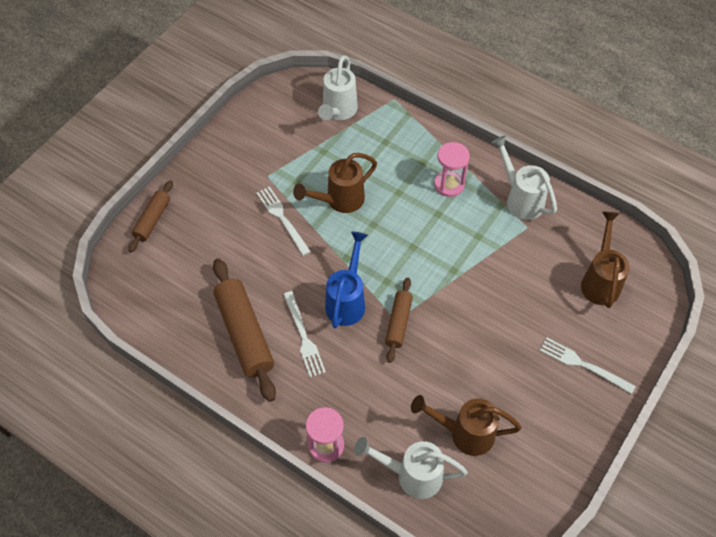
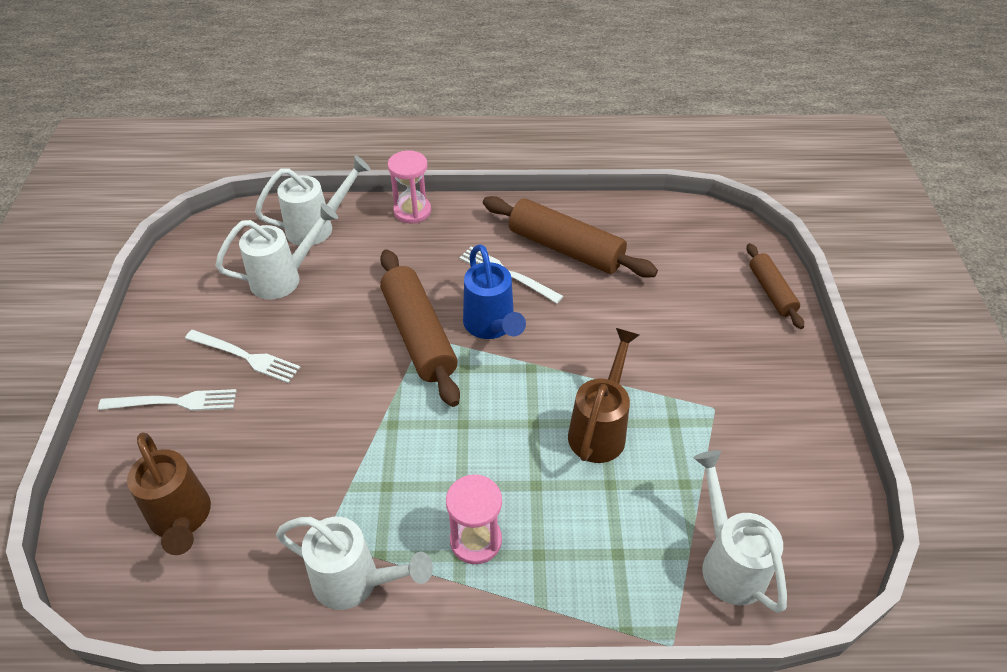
camera: 145 degrees right, 10 degrees down
(282, 219) = (643, 369): white fork -> white fork (245, 356)
(398, 323) = (418, 335): brown rolling pin -> brown rolling pin, size x1.74
(464, 433) = (284, 278): brown watering can -> white watering can

